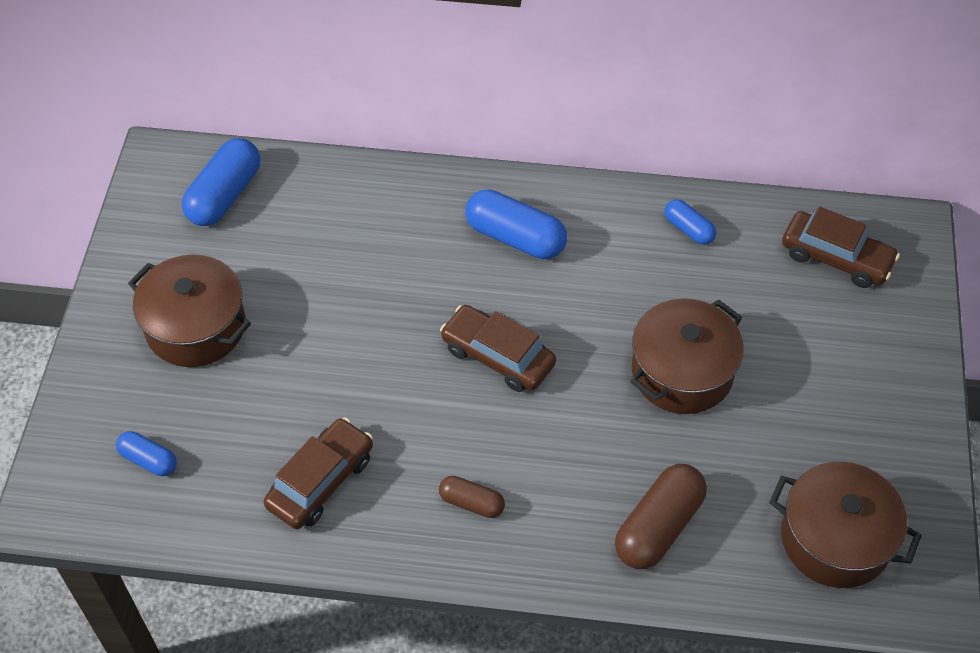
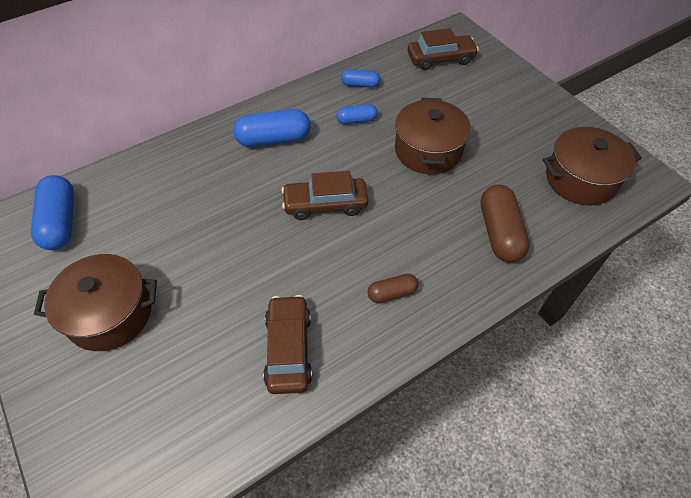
camera: 40 degrees left, 0 degrees up
(148, 460) = (151, 427): blue capsule -> blue capsule (356, 120)

